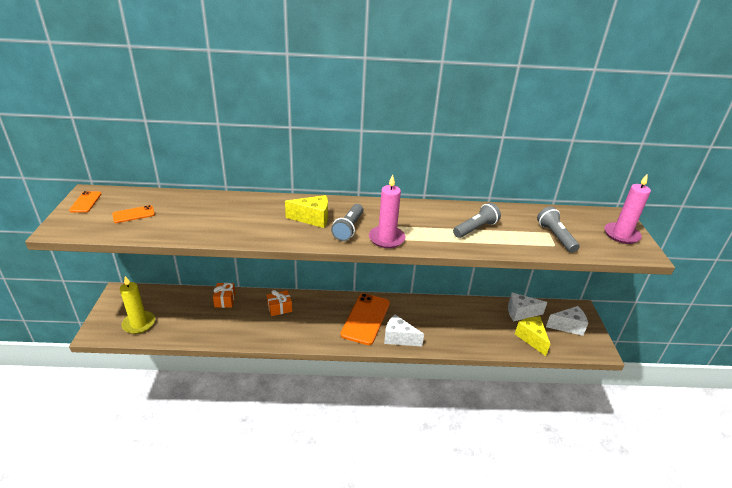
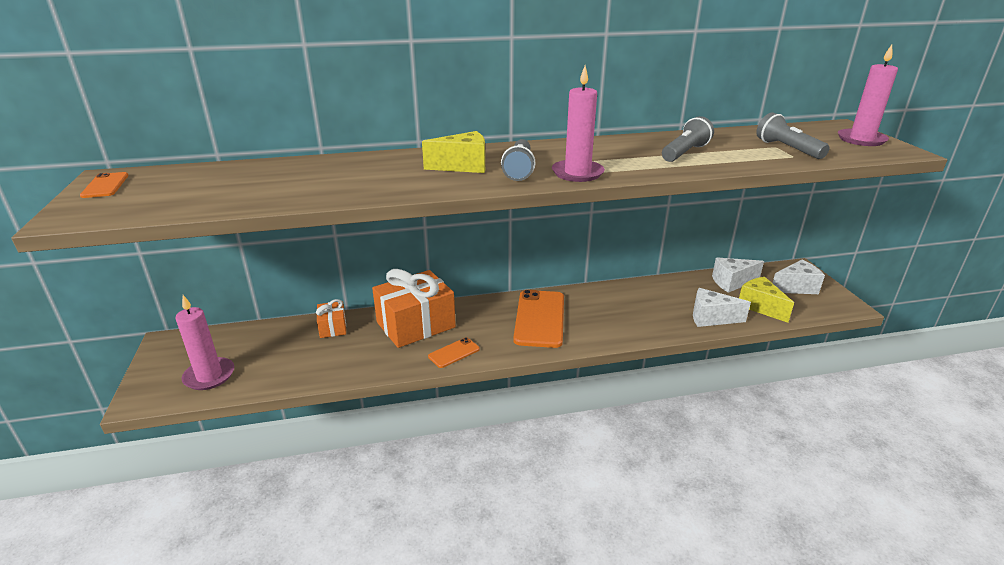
camera: 10 degrees left, 5 degrees down
(133, 214) = (190, 189): orange phone -> orange phone (454, 353)
(139, 324) = (209, 376): yellow candle -> pink candle
(279, 308) = (416, 325): orange gift -> orange gift, size x2.06
(399, 338) = (594, 333): white cheese -> white cheese (711, 318)

